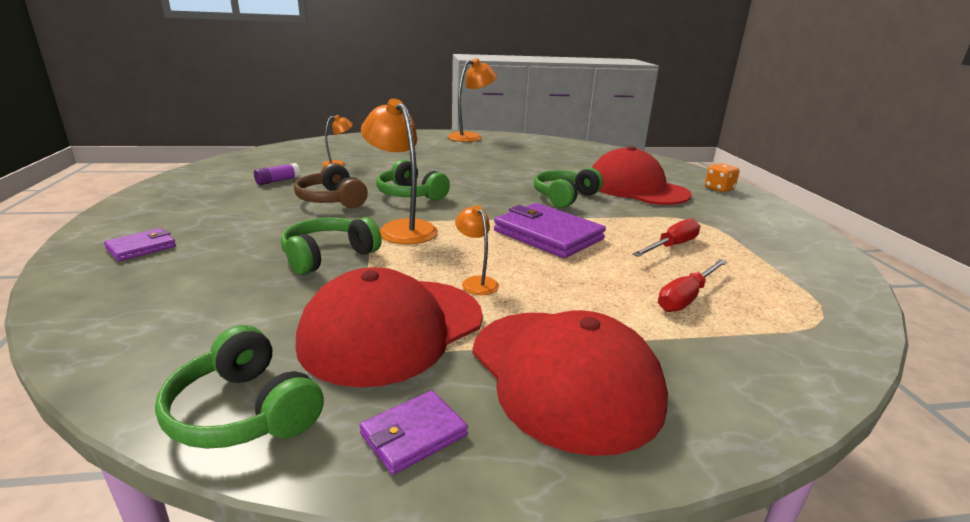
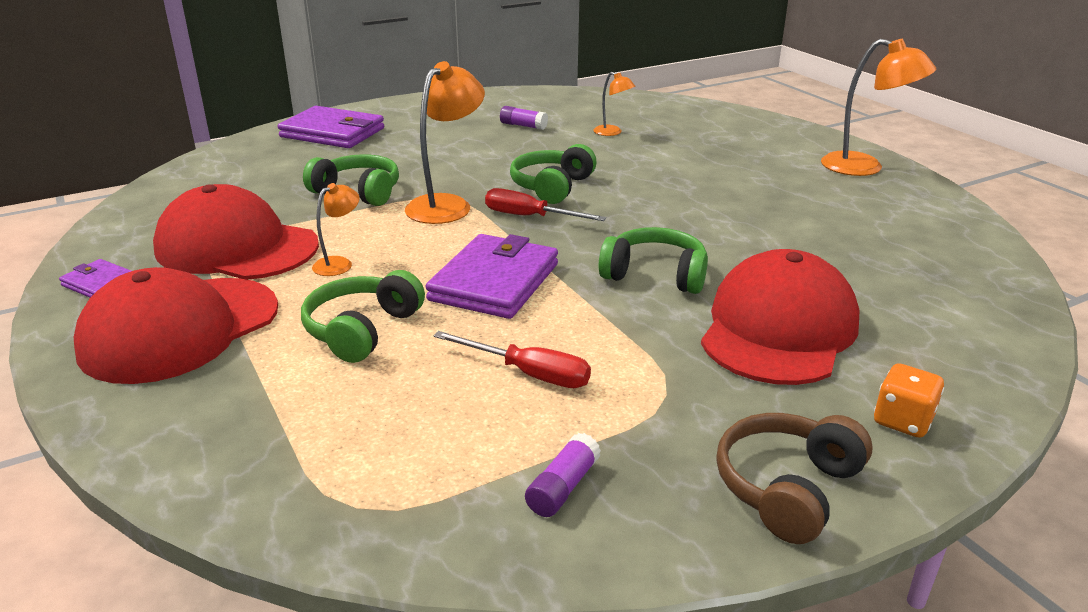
camera: 70 degrees right, 5 degrees up
(141, 247) = (332, 133): purple wallet -> purple wallet, size x1.94
(244, 411) = (125, 228): green headphones -> green headphones (362, 330)
(332, 200) = (495, 159): brown headphones -> brown headphones (787, 488)
(686, 297) = (364, 390): red screwdriver -> red screwdriver (530, 217)
(785, 258) = (563, 487): none -> purple glue stick

